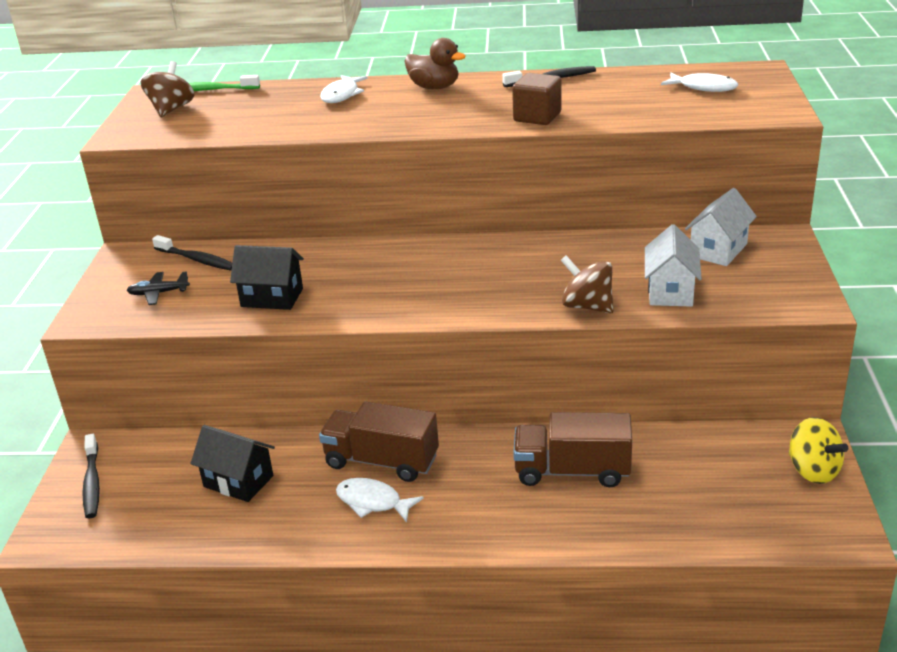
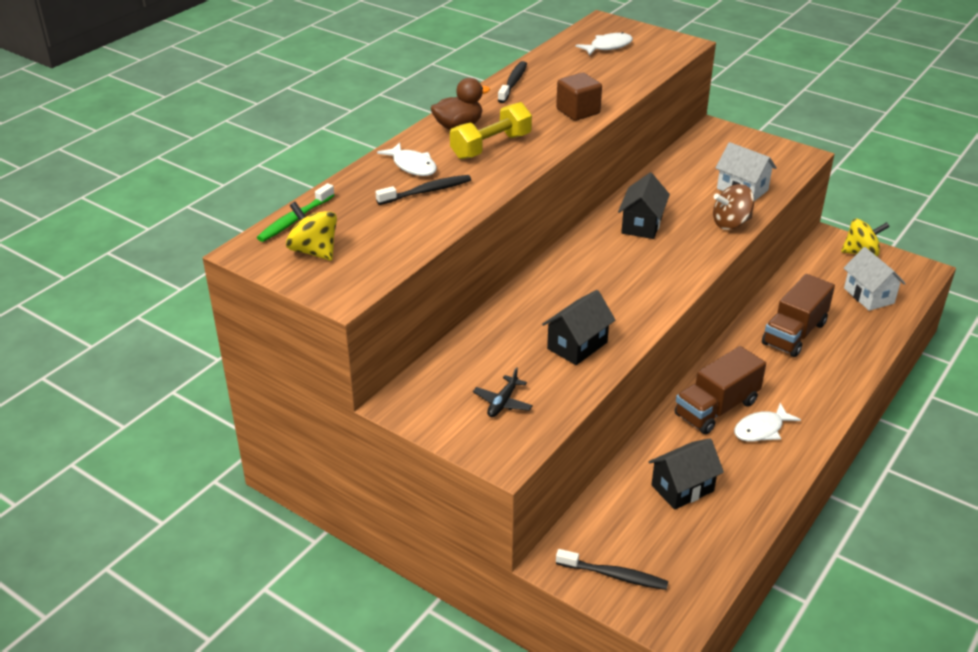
camera: 60 degrees left, 5 degrees up
(171, 109) = (314, 251): brown spinning top -> yellow spinning top
(197, 260) = (462, 365): black toothbrush -> black toothbrush (427, 191)
(415, 108) = (491, 146): none -> yellow dumbbell
(517, 261) = (641, 225): none -> black house
(718, 250) = (708, 154): white house -> white house (869, 296)

